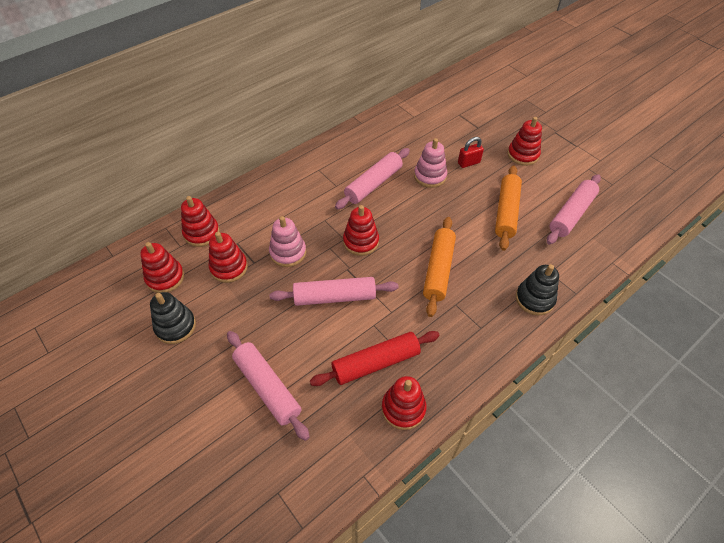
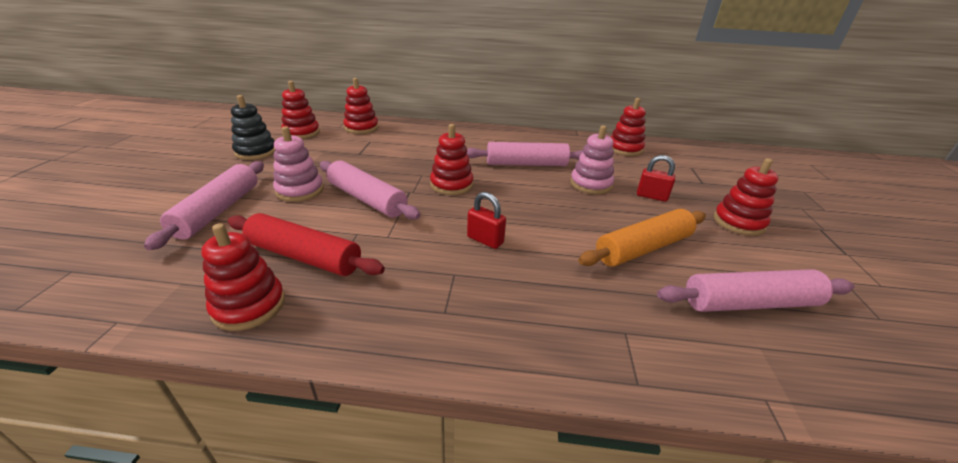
camera: 45 degrees right, 20 degrees down
(229, 267) = (340, 147): red stacking toy -> red stacking toy (624, 149)
(288, 252) = (389, 161): pink stacking toy -> pink stacking toy (300, 190)
(438, 270) = (485, 240): orange rolling pin -> red padlock
(534, 299) = (559, 340): black stacking toy -> none

